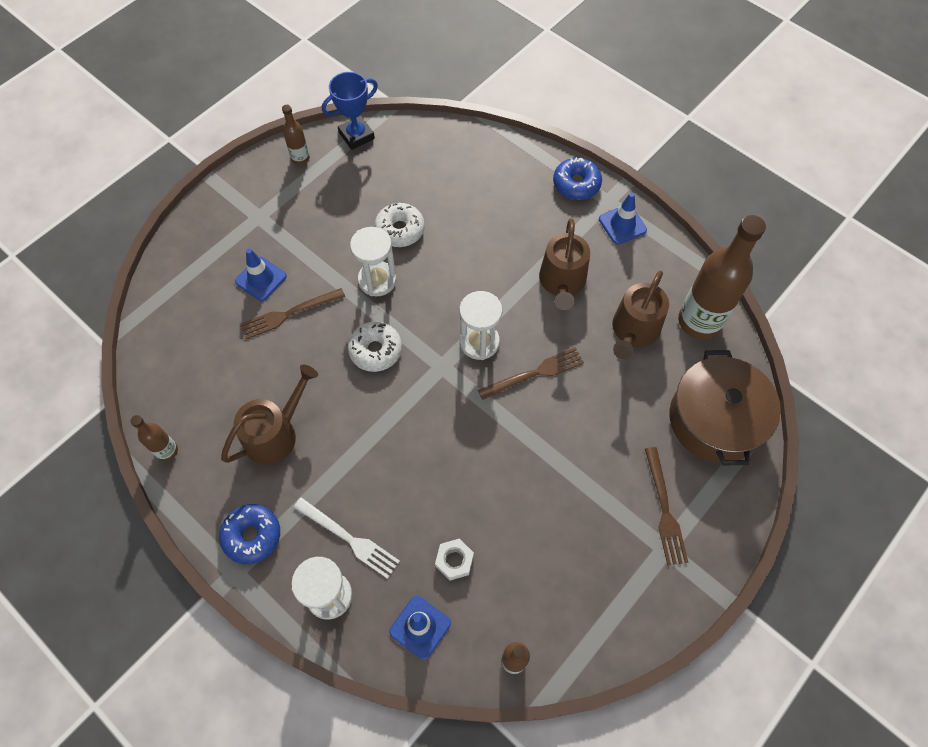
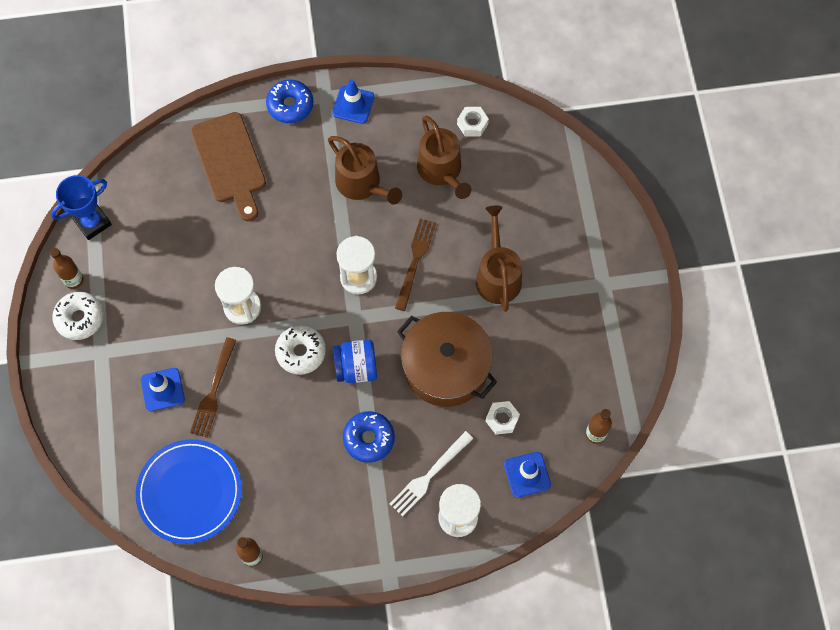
camera: 50 degrees left, 5 degrees up
(189, 362) = (189, 492): none -> blue plate
(252, 536) = (371, 539): blue donut -> blue donut (369, 439)
(275, 433) = (306, 470): brown watering can -> brown watering can (497, 276)
(349, 539) = (429, 476): white fork -> white fork turned 150 degrees clockwise
(356, 136) = (92, 222): blue trophy -> blue trophy turned 45 degrees clockwise
(398, 402) = (356, 368): none -> blue jar
(400, 230) = (213, 258): white donut -> white donut (80, 318)
(489, 181) = (230, 162): none -> brown cutting board
(664, 510) = (579, 262): brown fork -> none
(699, 321) = (472, 124): brown bottle -> white nut
(715, 420) = (548, 178): brown pot -> brown pot (446, 367)

